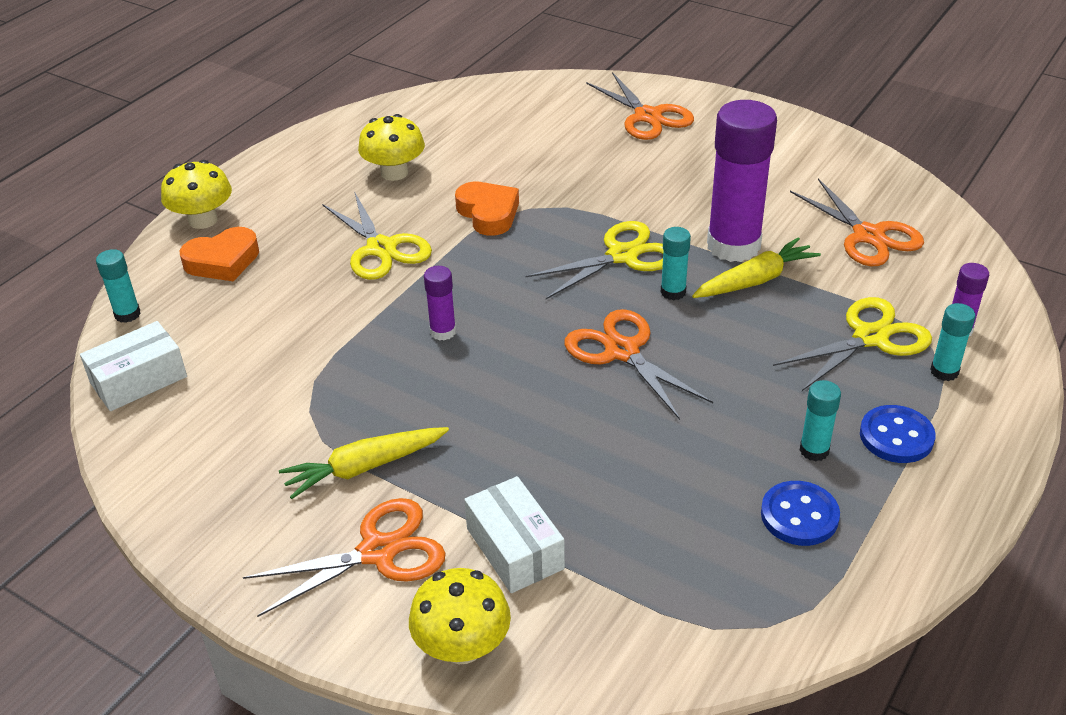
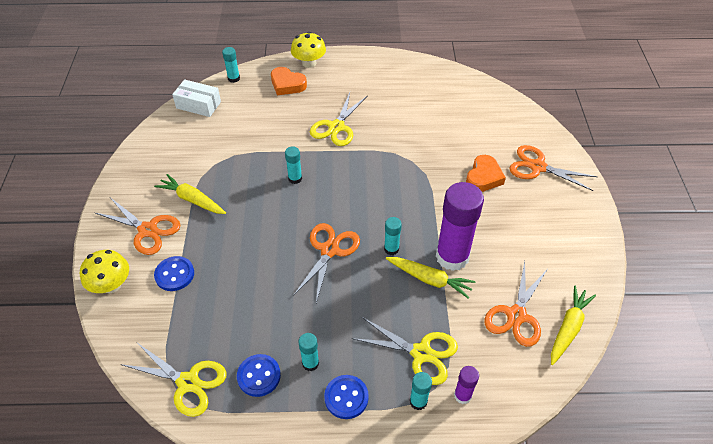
camera: 55 degrees right, 10 degrees up
(394, 173) = (396, 100): yellow mushroom -> none
(443, 332) = (295, 178): purple glue stick -> turquoise glue stick
(488, 213) = (394, 148): orange heart -> orange heart (483, 177)
(515, 548) = (174, 274): white box -> blue button
(622, 256) = (404, 215): yellow scissors -> yellow scissors (188, 382)
(647, 116) = (537, 167): orange scissors -> orange scissors turned 90 degrees clockwise
(915, 206) = (568, 328): none -> yellow carrot

